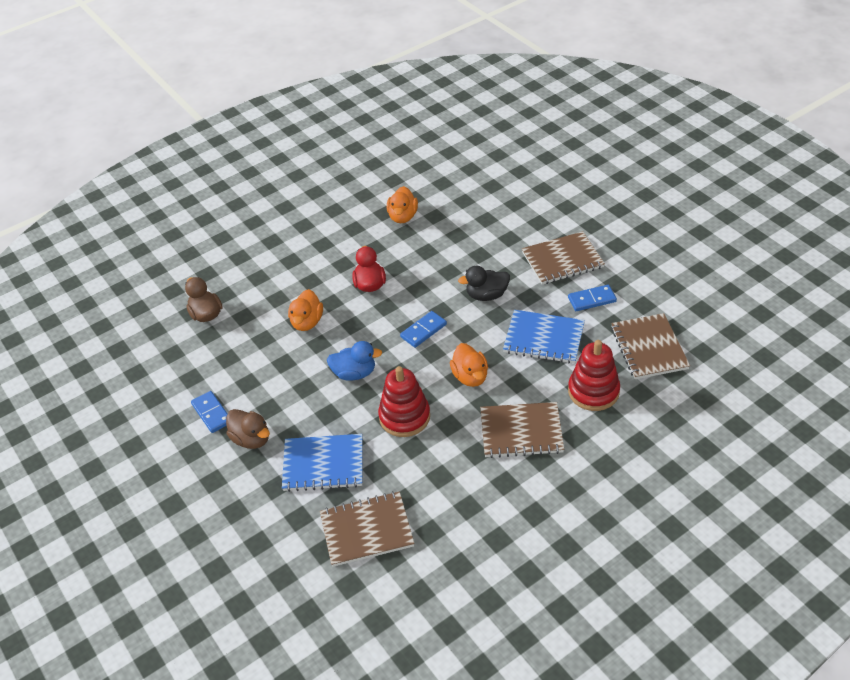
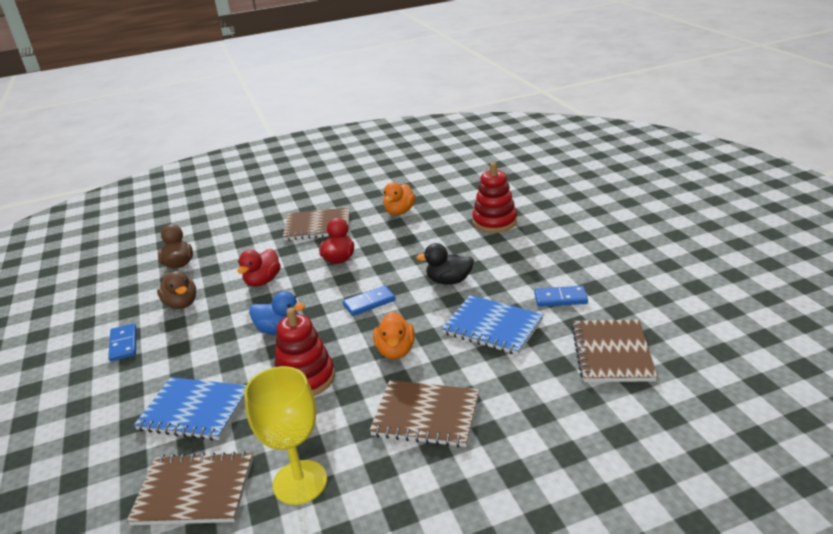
camera: 15 degrees right, 15 degrees down
(251, 439) = (142, 373): brown duck -> brown duck (181, 304)
(307, 322) = (263, 281): orange duck -> red duck
(447, 506) = (300, 482): none -> yellow goblet
(562, 260) = (541, 261): brown notebook -> brown notebook (318, 226)
(593, 391) = (529, 387): red stacking toy -> red stacking toy (494, 222)

